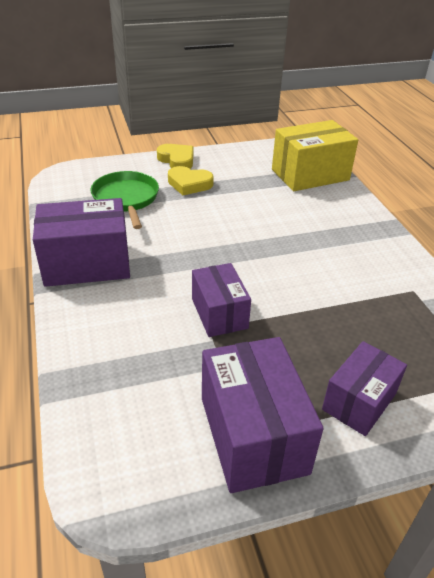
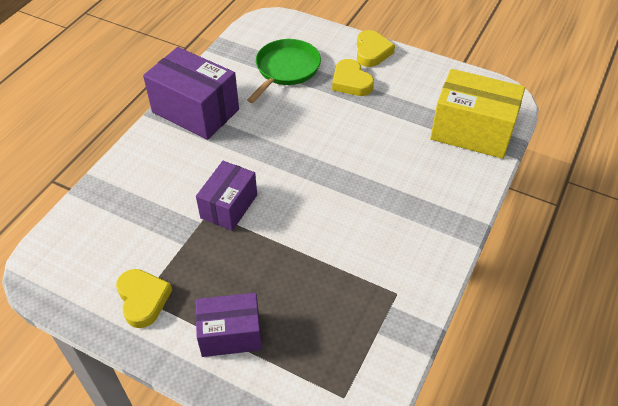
camera: 45 degrees right, 10 degrees up
(253, 434) = (143, 299): purple box -> yellow heart

